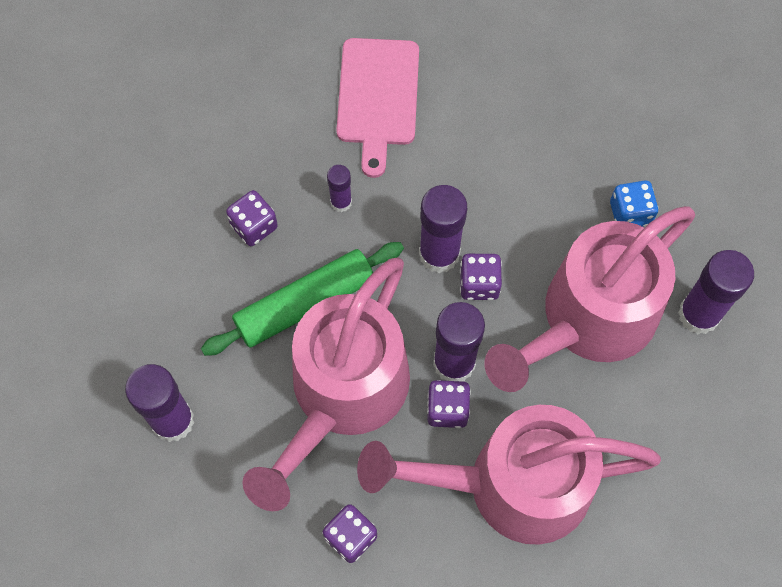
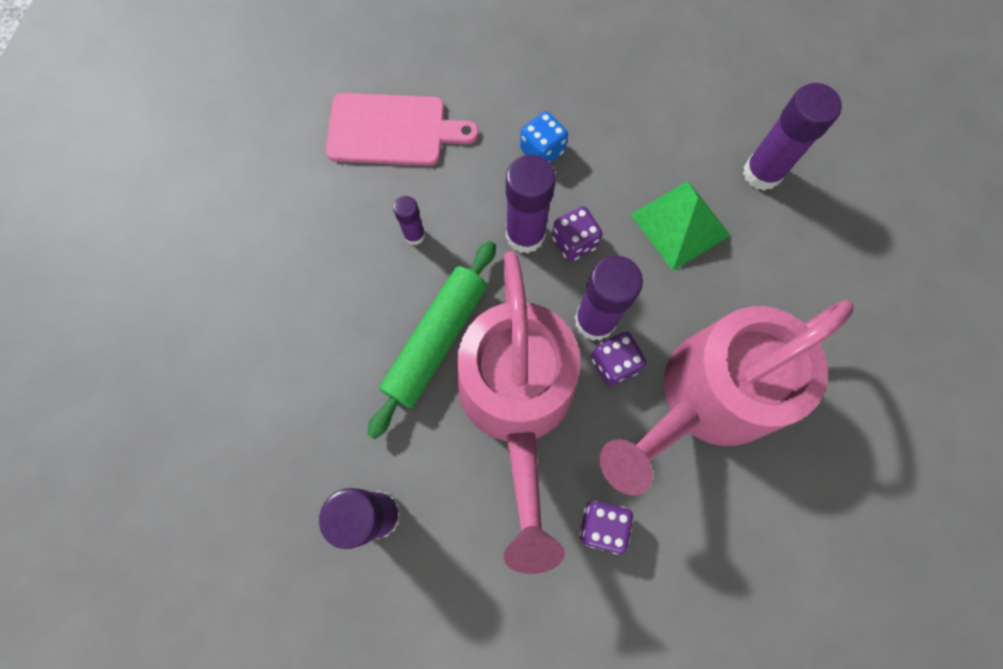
camera: 30 degrees left, 5 degrees up
(254, 226) = (349, 296): purple dice -> none
(378, 97) = (392, 130): pink cutting board -> pink cutting board turned 60 degrees counterclockwise
(588, 320) = (680, 224): pink watering can -> green pyramid
(630, 213) = (657, 120): blue dice -> blue dice (542, 150)

